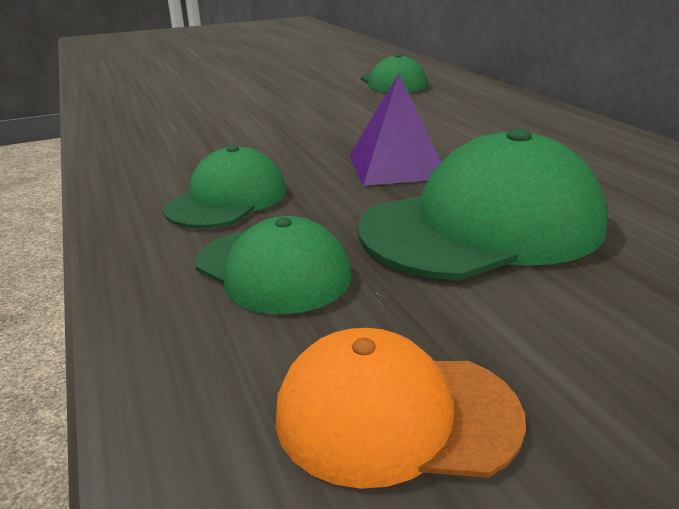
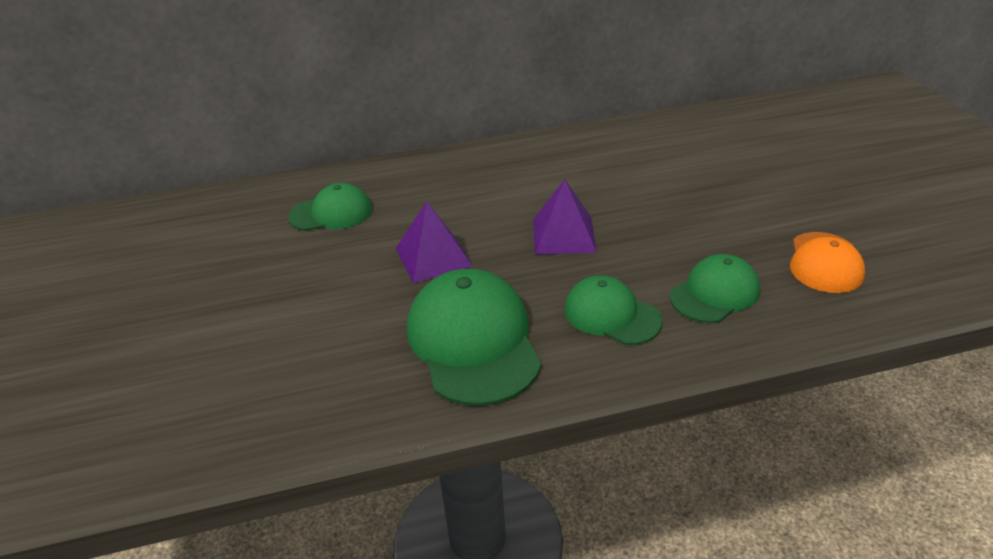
camera: 80 degrees left, 10 degrees up
(332, 118) = (433, 257): none -> purple pyramid
(482, 226) = (663, 216): green cap -> green cap (473, 341)

